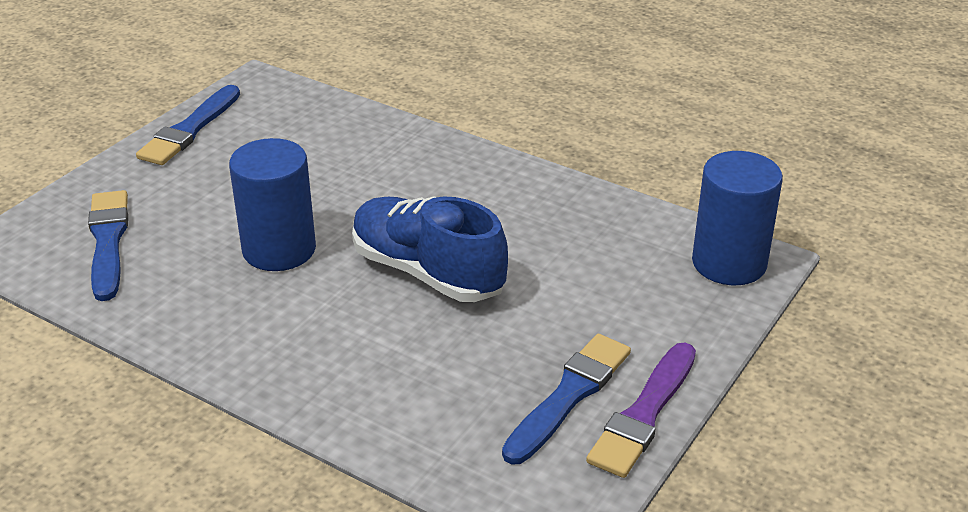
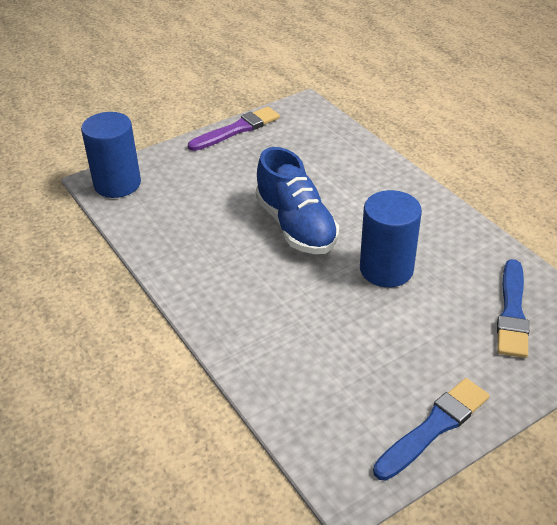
camera: 155 degrees left, 5 degrees up
(568, 396) = (265, 144): blue brush -> none

